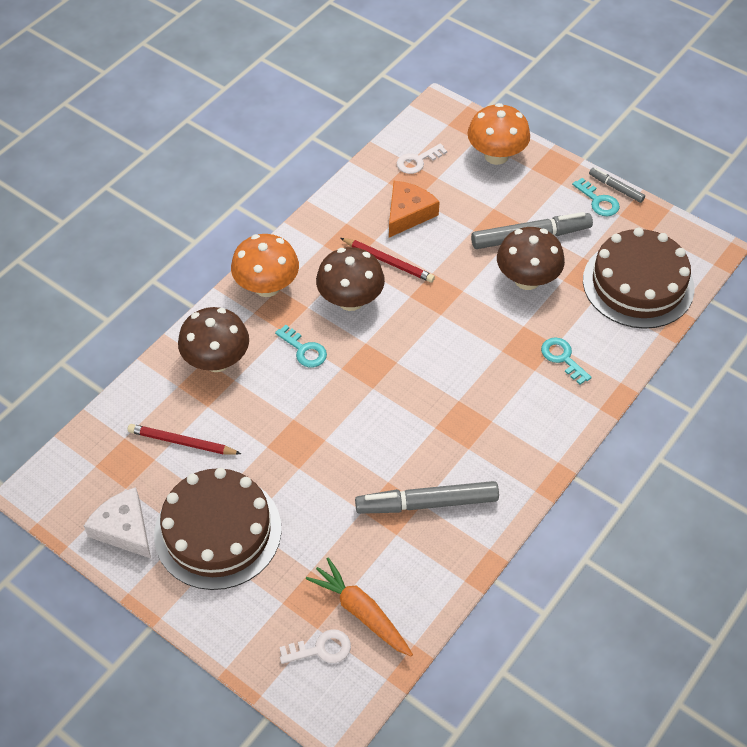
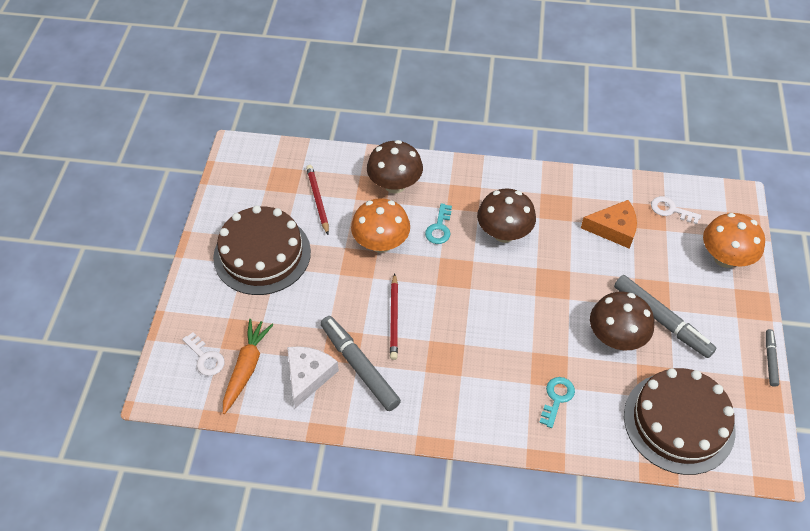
camera: 60 degrees right, 0 degrees up
(124, 529) = (235, 205): white cheese -> white cheese (308, 376)
(267, 286) = (477, 180): orange mushroom -> orange mushroom (381, 243)
(388, 262) = (557, 239): red pencil -> red pencil (394, 318)
(598, 201) = (743, 353): turquoise key -> none

